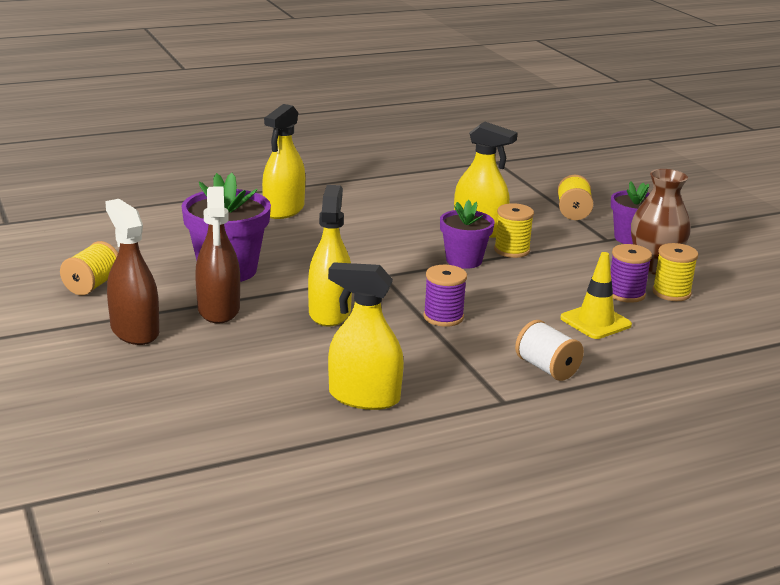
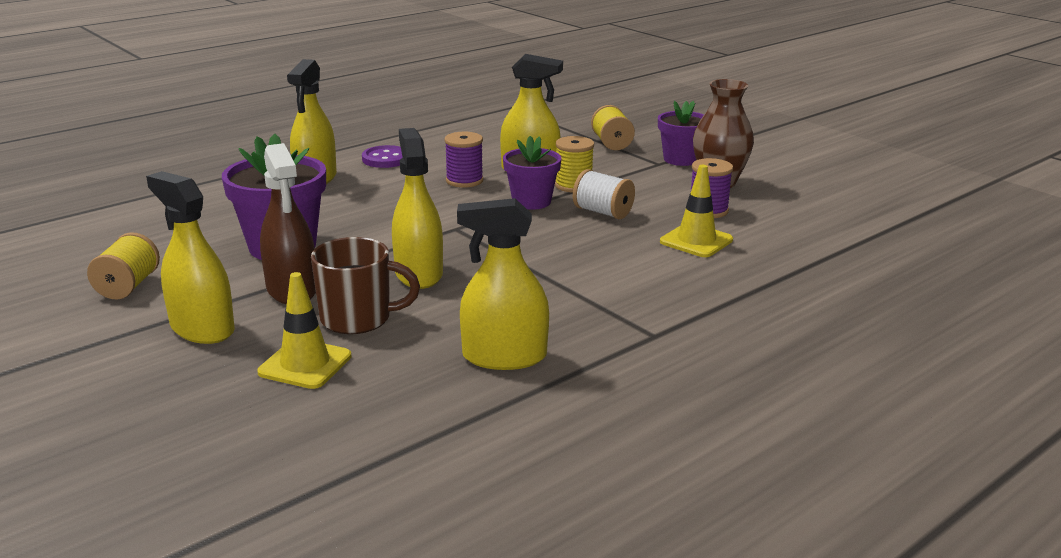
camera: 15 degrees left, 0 degrees up
(134, 331) = (202, 328): brown spray bottle -> yellow spray bottle
(201, 375) = (305, 364): none -> yellow traffic cone
(260, 344) = (358, 319): none -> brown mug
(354, 199) = (386, 159): none -> purple button
(443, 317) = (542, 260): purple spool -> purple spool (464, 181)
(547, 368) = (677, 294): white spool -> white spool (603, 212)
(671, 293) = (749, 203): yellow spool -> none

